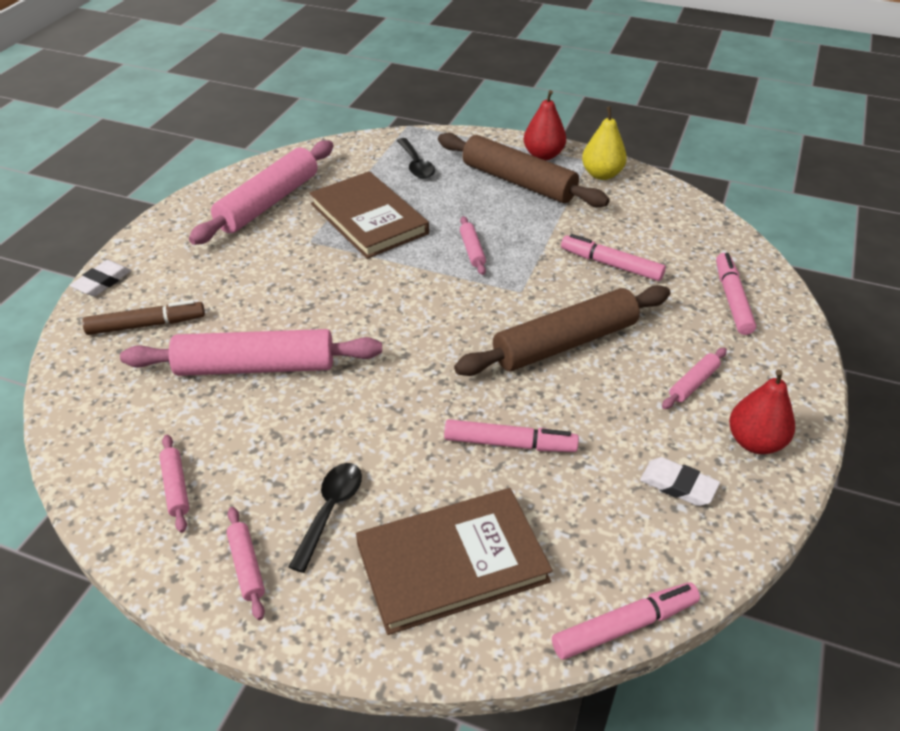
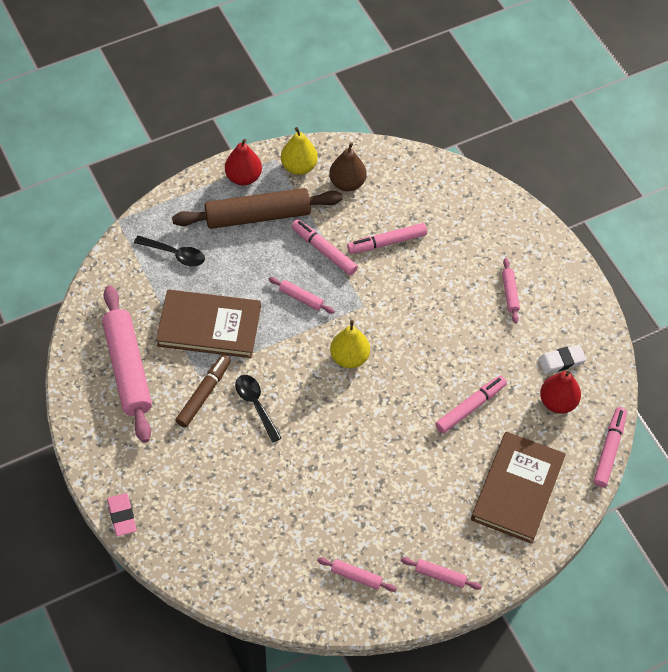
camera: 50 degrees left, 15 degrees up
(102, 282) = (122, 516): white eraser -> pink eraser
(146, 325) = (196, 516): brown marker -> brown marker (204, 394)
(255, 366) = (295, 482): pink rolling pin -> none
(330, 511) = (439, 517): black spoon -> black spoon (256, 405)
(449, 317) = (349, 357): none -> yellow pear
(565, 343) = (426, 322): brown rolling pin -> none
(631, 207) = (347, 183): none -> brown pear
(732, 299) = (472, 216): pink marker -> pink marker (324, 250)
(755, 442) = (568, 306): red pear -> red pear (557, 402)

